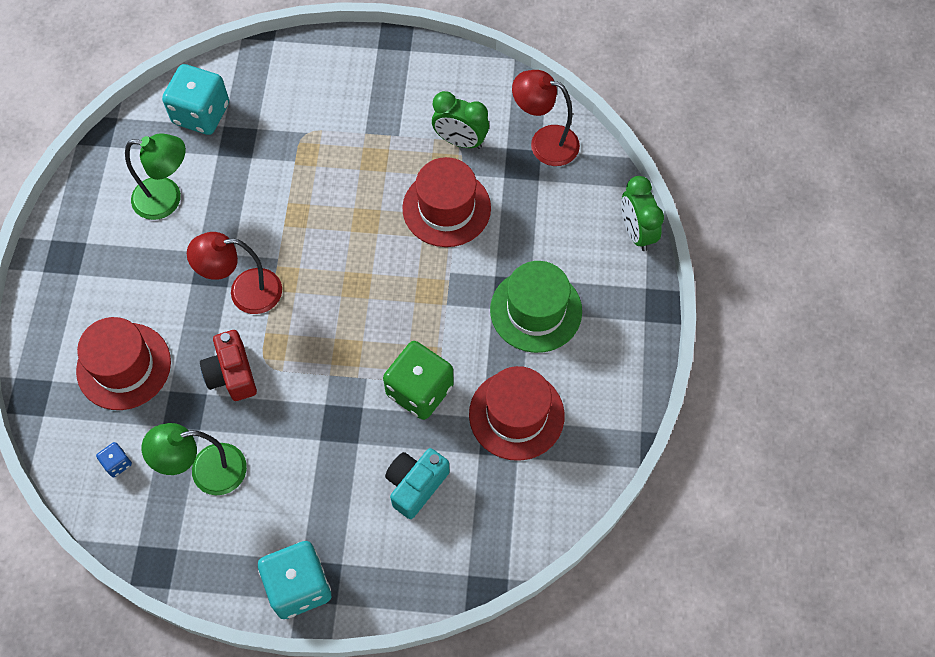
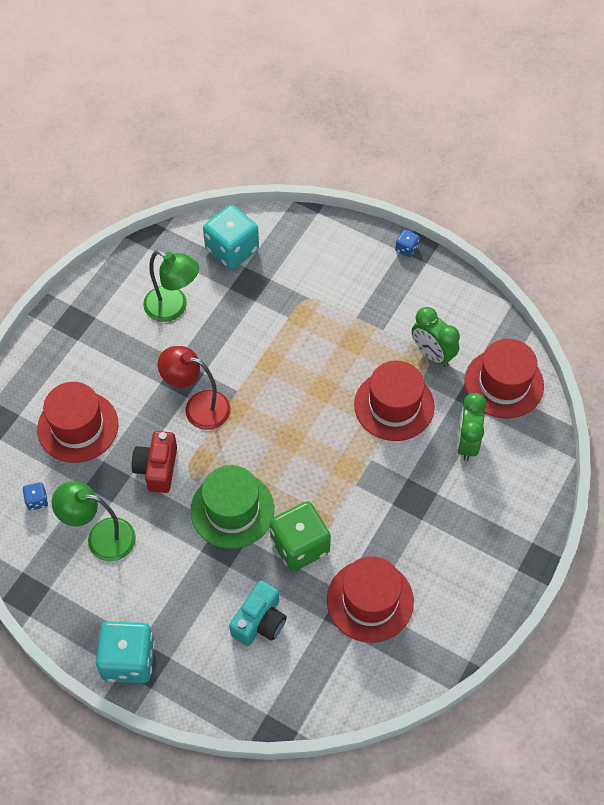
camera: 25 degrees right, 5 degrees down
(383, 44) = (406, 249): none -> blue dice
(416, 485) = (259, 621): turquoise camera -> turquoise camera turned 150 degrees clockwise
(536, 310) = (428, 521): green hat -> green hat (232, 510)
(544, 142) = (503, 383): red lamp -> red hat
(636, 232) = (547, 491): green clock -> green clock (467, 443)

